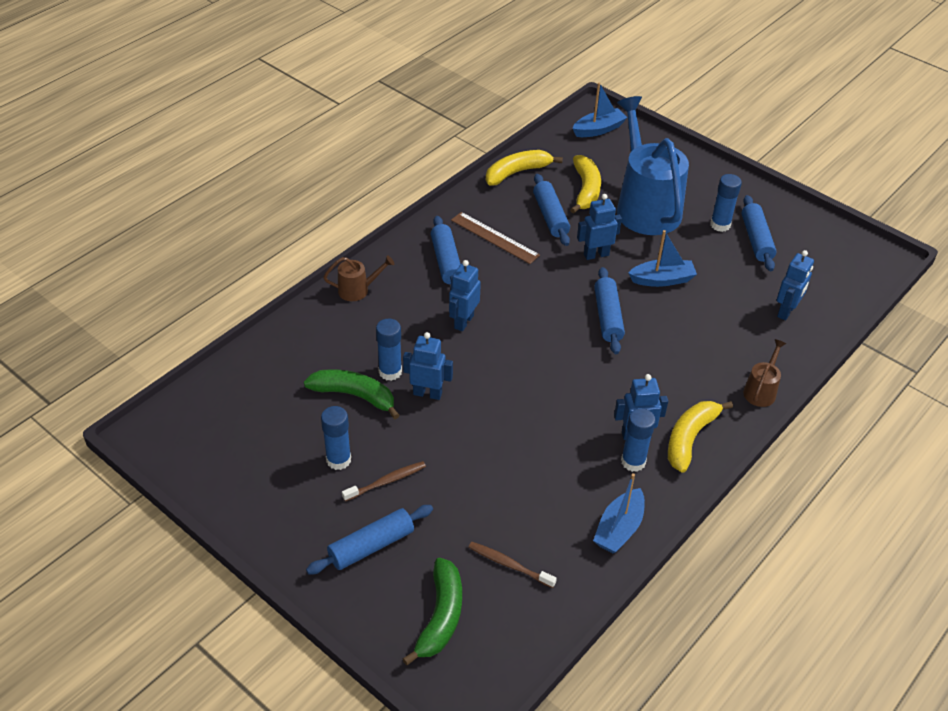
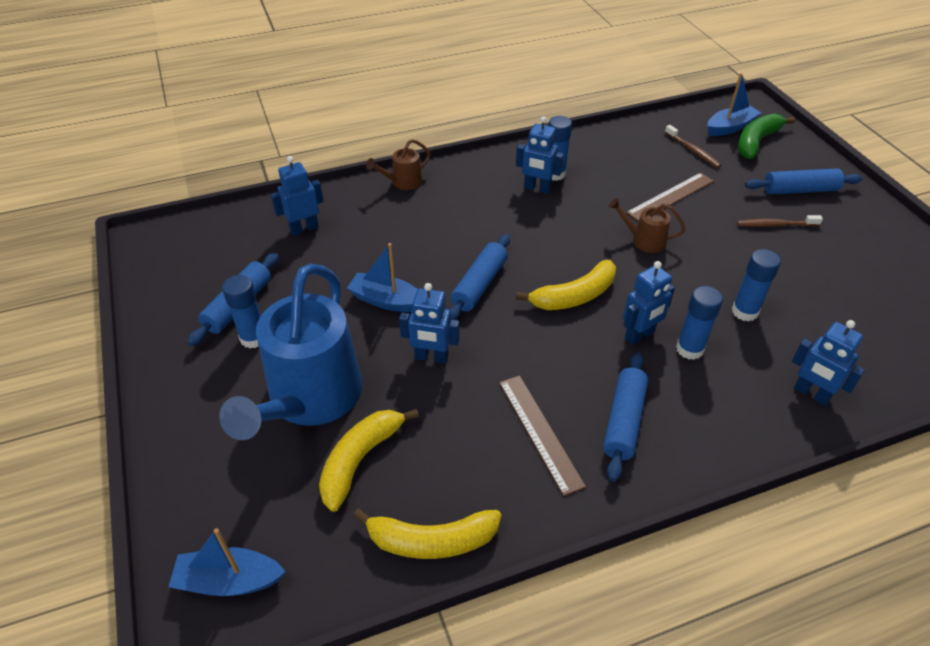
camera: 150 degrees left, 0 degrees up
(338, 460) = (818, 253): blue glue stick -> blue glue stick (689, 349)
(354, 395) = (790, 302): green banana -> none
(358, 290) = (758, 424): brown watering can -> brown watering can (644, 241)
(427, 393) = (711, 279): blue robot -> blue robot (811, 394)
(502, 478) = (670, 197): none -> brown ruler
(550, 216) = (443, 435): blue rolling pin -> none
(619, 529) = (597, 144): blue boat -> blue boat (730, 127)
(690, 438) = (495, 173): yellow banana -> yellow banana (574, 296)

